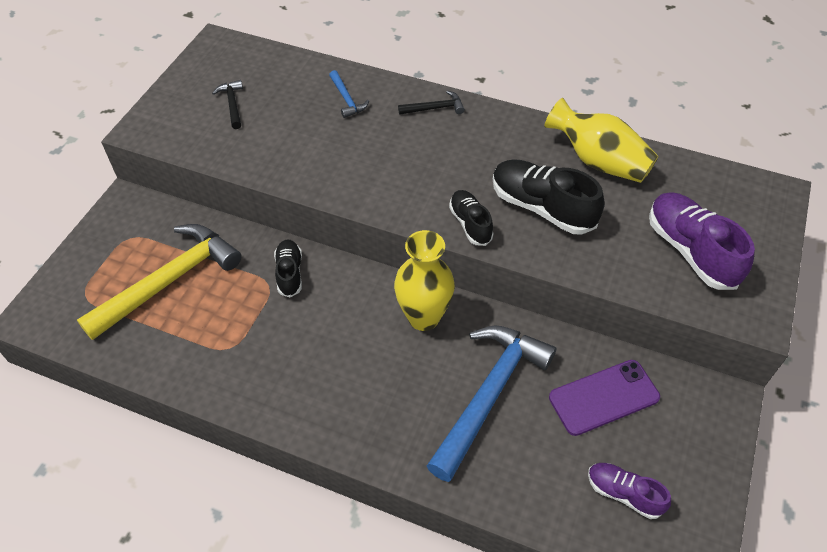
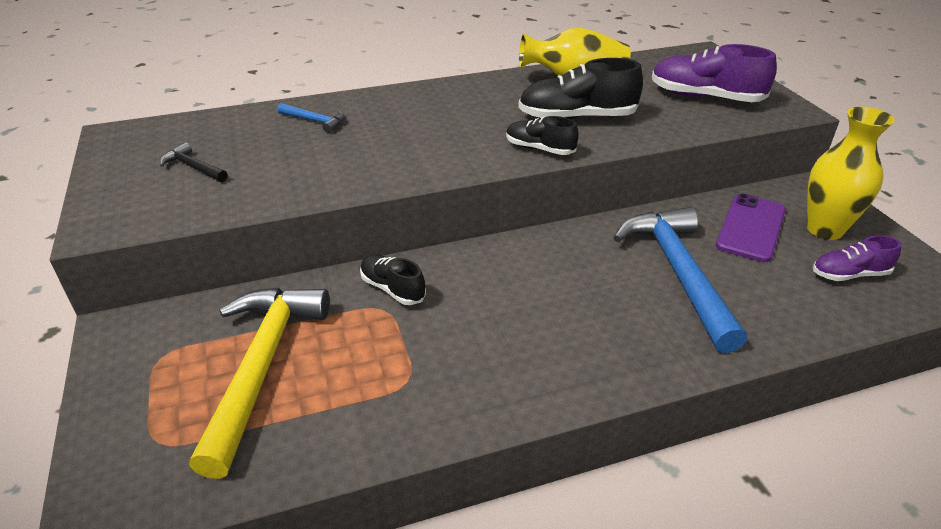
camera: 40 degrees left, 15 degrees down
(423, 317) = (556, 254): yellow vase -> yellow vase (824, 229)
(434, 108) = (405, 98): black hammer -> none

